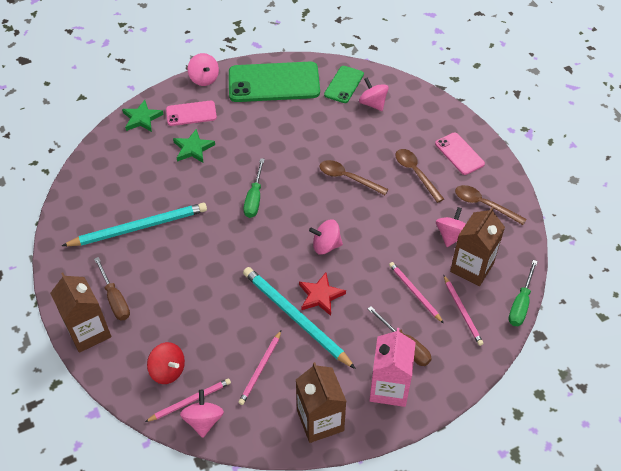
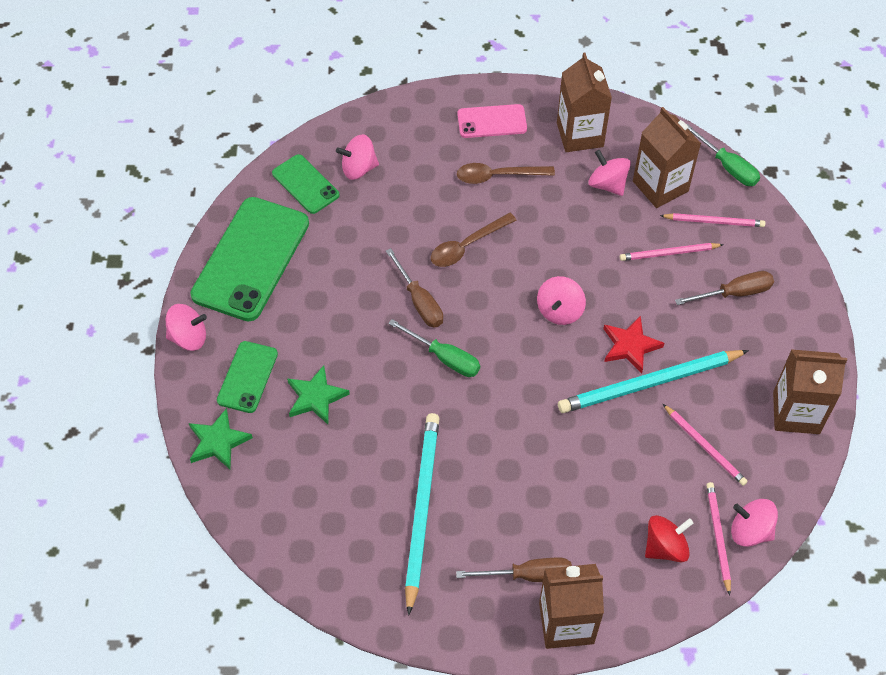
camera: 65 degrees left, 5 degrees up
(191, 113) = (247, 377): pink phone -> green phone
(290, 170) = (419, 301): none -> brown screwdriver
(389, 388) = (781, 331): pink carton -> none
(484, 205) = (580, 134): brown spoon -> brown carton

